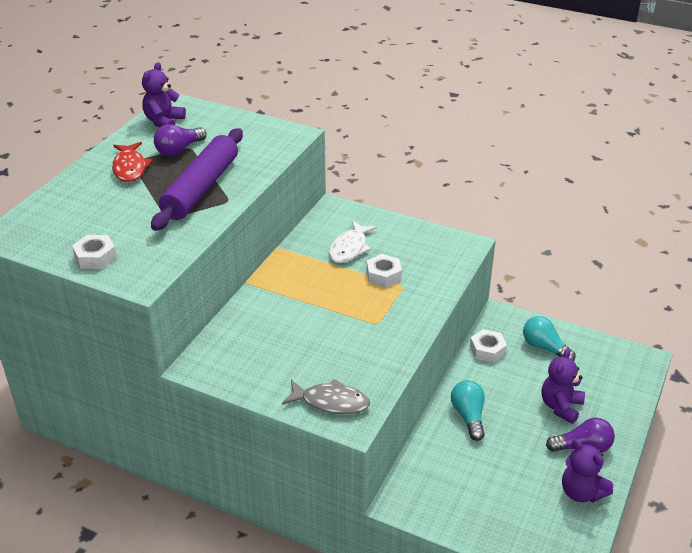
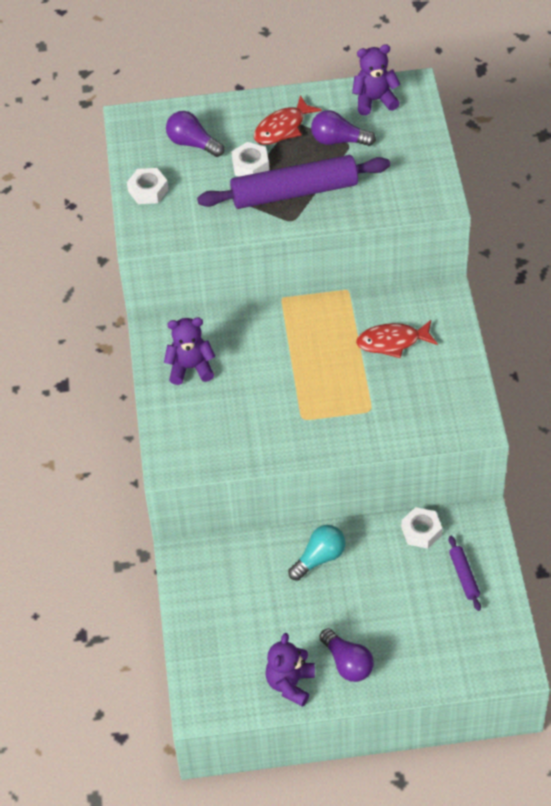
camera: 60 degrees right, 15 degrees up
(80, 214) = (193, 144): none -> purple light bulb
(331, 402) = (181, 440): grey fish -> none
(349, 248) = (392, 342): white fish -> red fish
(383, 275) = (374, 388): white nut -> white nut (250, 165)
(544, 347) = (464, 576): turquoise light bulb -> purple rolling pin
(560, 407) = (388, 624): purple teddy bear -> purple teddy bear (190, 368)

